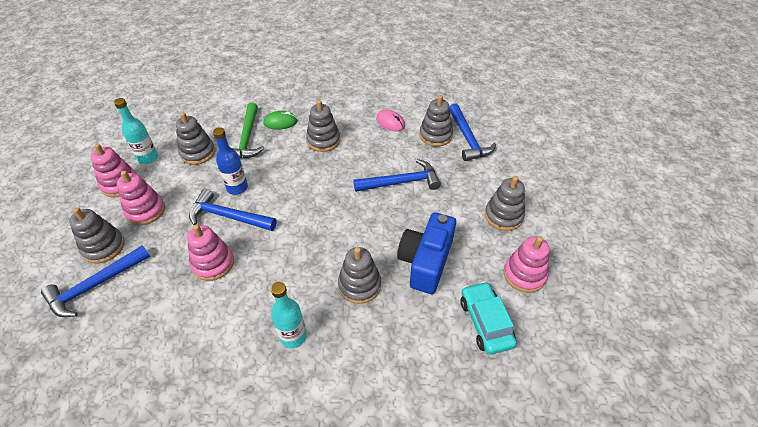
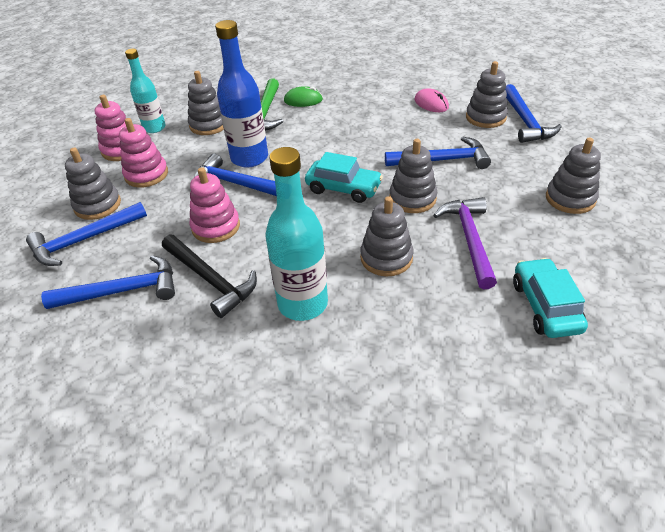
camera: 10 degrees right, 5 degrees down
(136, 337) = (123, 291): none -> blue hammer
(213, 319) = (210, 280): none -> black hammer
(237, 188) = (249, 158): blue bottle -> blue bottle, size x1.55
(293, 336) = (302, 303): turquoise bottle -> turquoise bottle, size x1.55
(320, 216) = (343, 188): none -> turquoise car
(323, 140) = (351, 118): grey stacking toy -> grey stacking toy (412, 198)
(425, 262) = (469, 239): blue camera -> purple hammer
(524, 274) = (597, 260): pink stacking toy -> none

